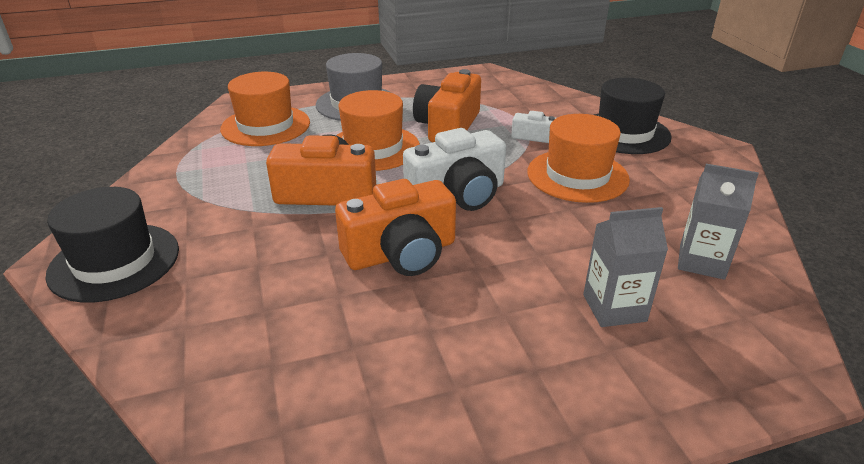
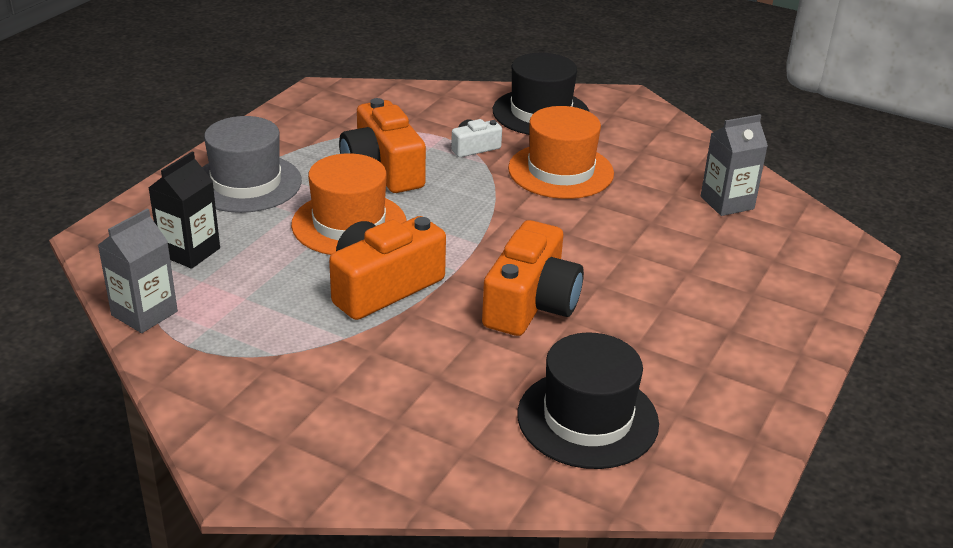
camera: 45 degrees left, 0 degrees up
(114, 262) = (303, 448): black hat -> black hat (587, 418)
(265, 126) = (189, 252): orange hat -> black carton
(458, 194) = (495, 232): white camera -> none
(614, 308) = (720, 264): grey carton -> grey carton (144, 313)

